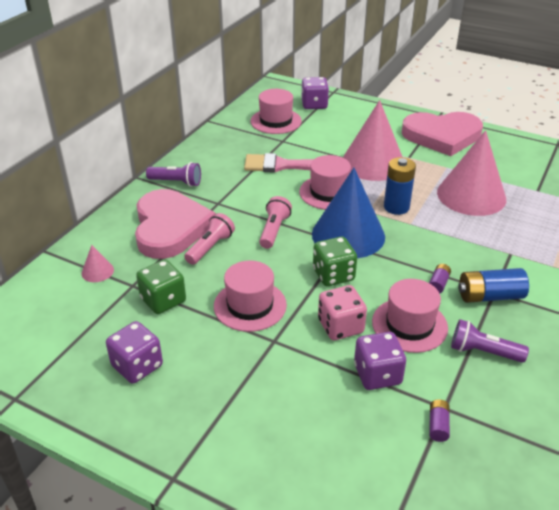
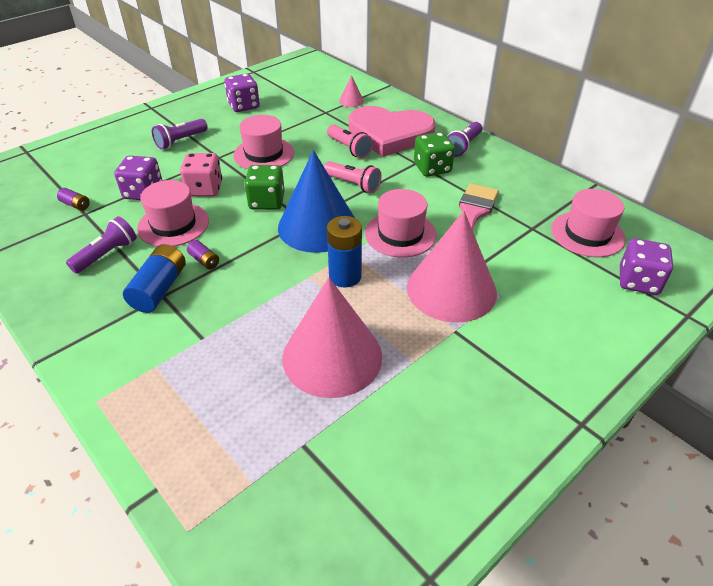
camera: 110 degrees right, 5 degrees up
(163, 300) = (299, 121): green dice -> green dice (432, 168)
(255, 393) = (180, 141): none -> purple flashlight
(442, 136) = (508, 397): pink heart -> none

